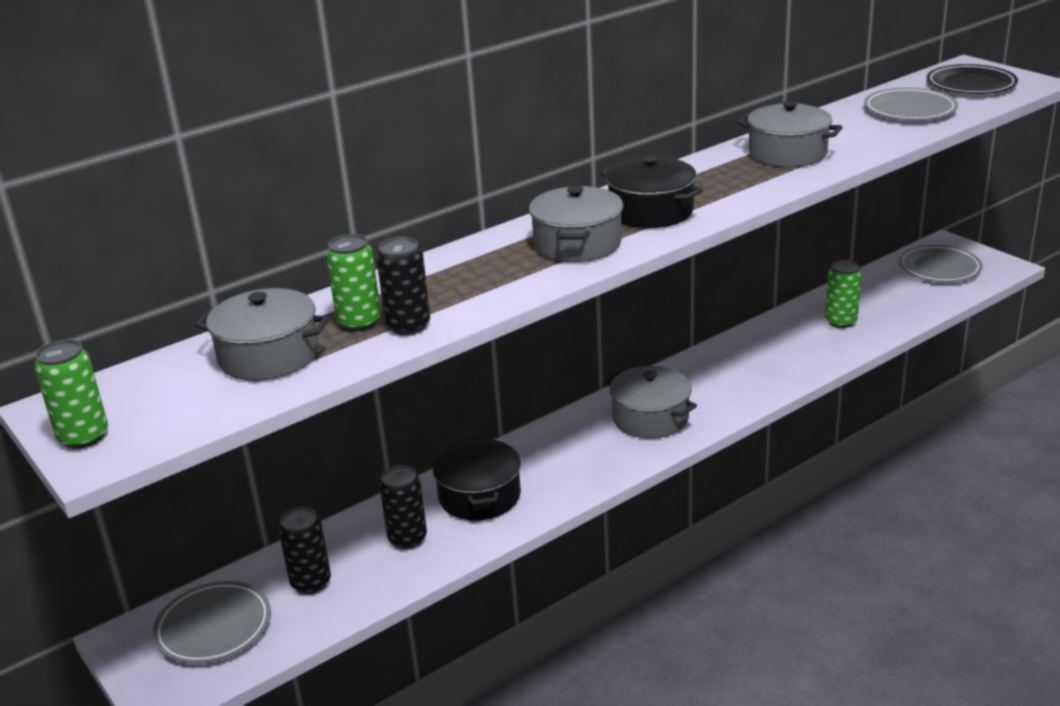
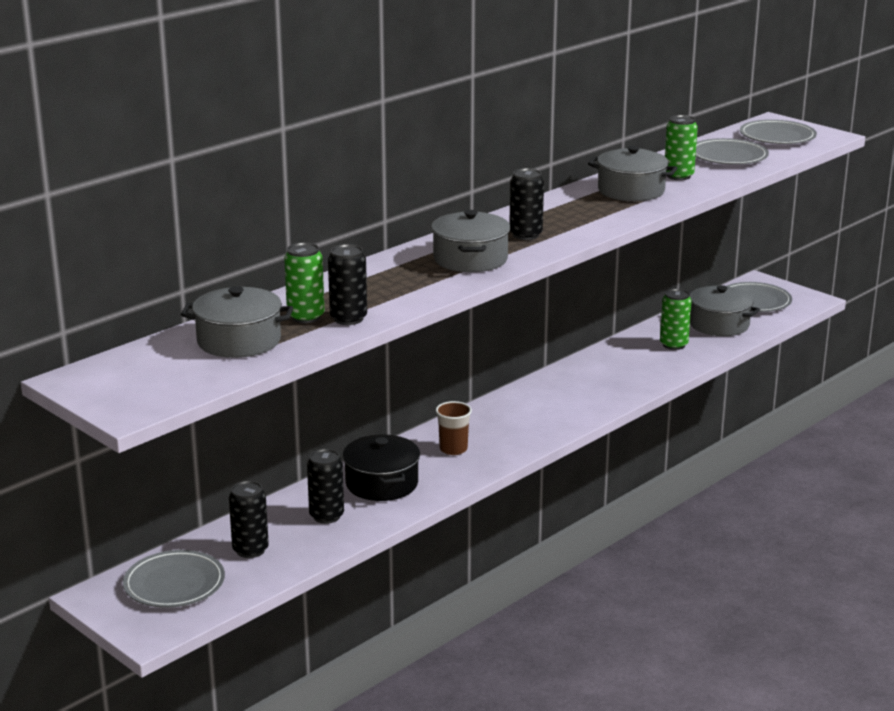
camera: 10 degrees left, 5 degrees down
(83, 437) = (110, 397): green can -> green can (678, 176)
(569, 452) = (453, 449): none -> brown cup
(650, 418) = (519, 422): grey pot -> grey pot (719, 324)
(651, 211) = (525, 235): black pot -> black can
(971, 84) = (777, 137): black plate -> grey plate

